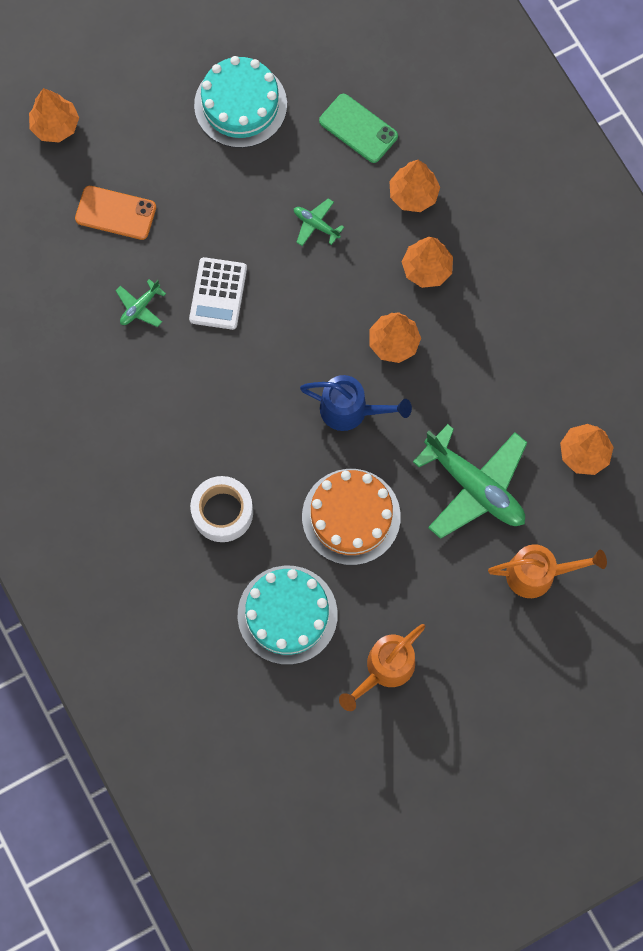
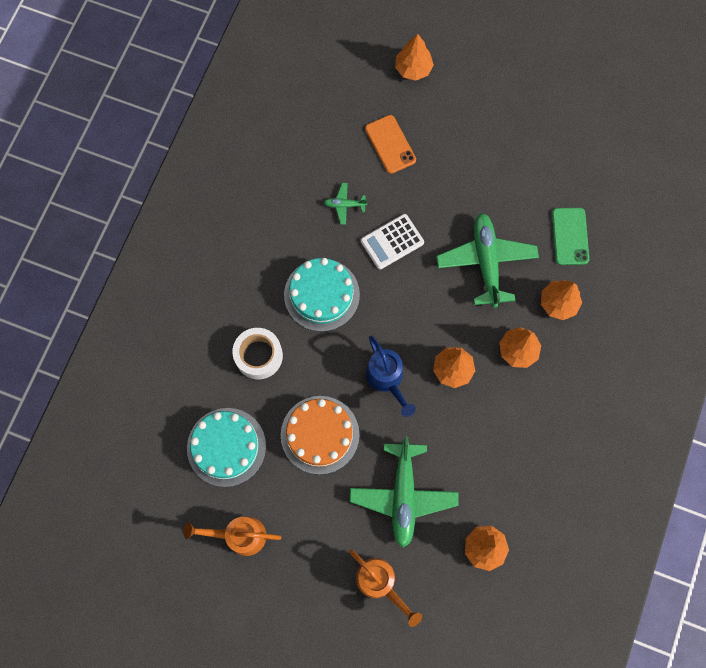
camera: 50 degrees right, 0 degrees up
(240, 105) = (521, 157): turquoise cake -> turquoise cake (321, 295)
(316, 225) = (486, 262): green plane -> green plane, size x2.24

